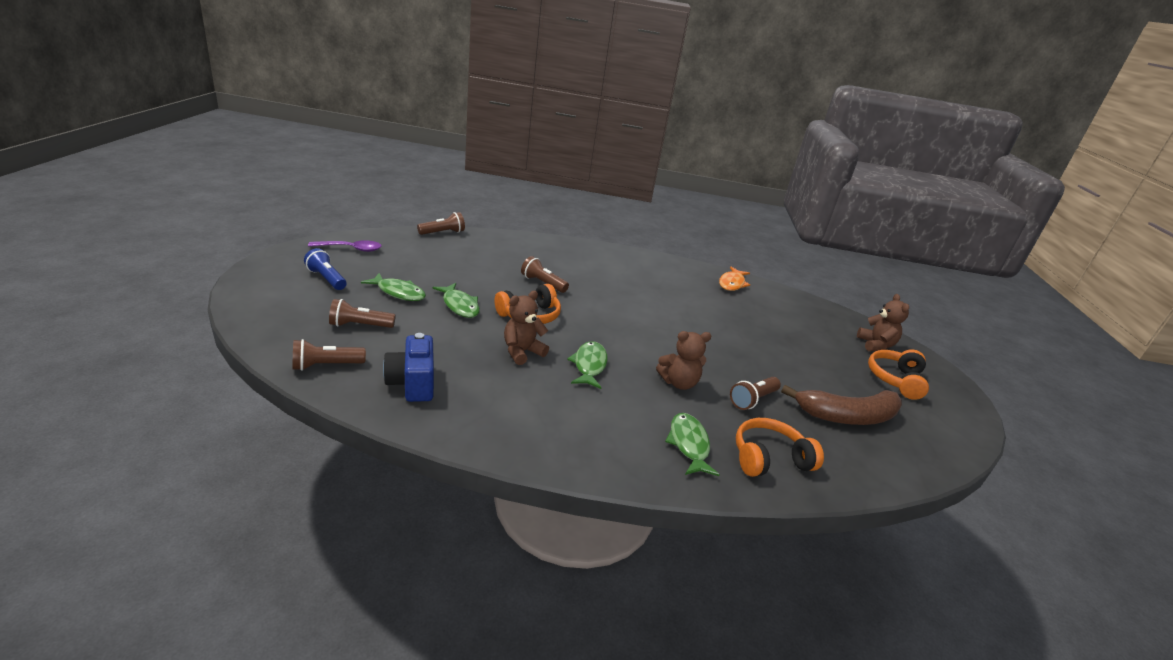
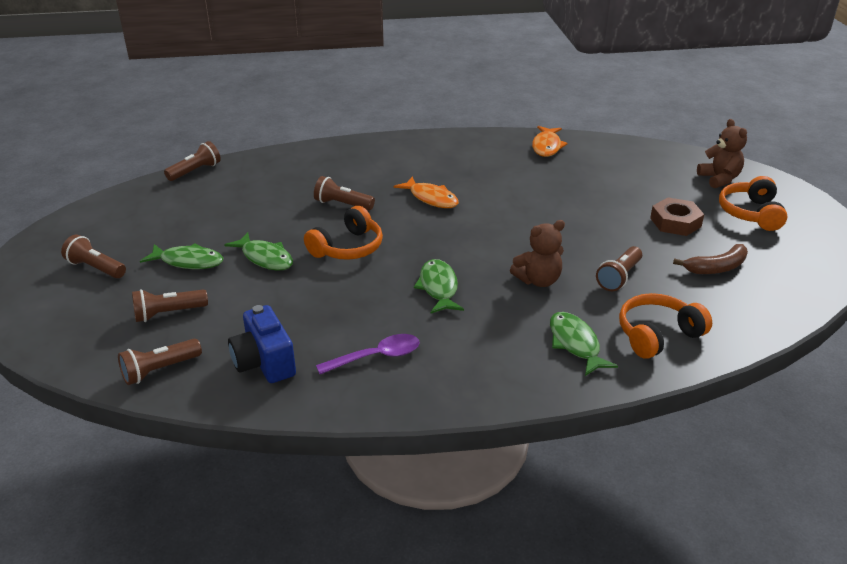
camera: 10 degrees left, 5 degrees up
(327, 279) = (96, 268): blue flashlight -> brown flashlight
(351, 249) = (100, 222): purple spoon -> purple spoon (376, 357)
(522, 352) = (361, 293): brown teddy bear -> none
(617, 297) = (431, 198): none -> orange fish
(822, 369) = (675, 222): none -> brown nut
(847, 416) = (716, 267): brown banana -> brown banana, size x0.62

